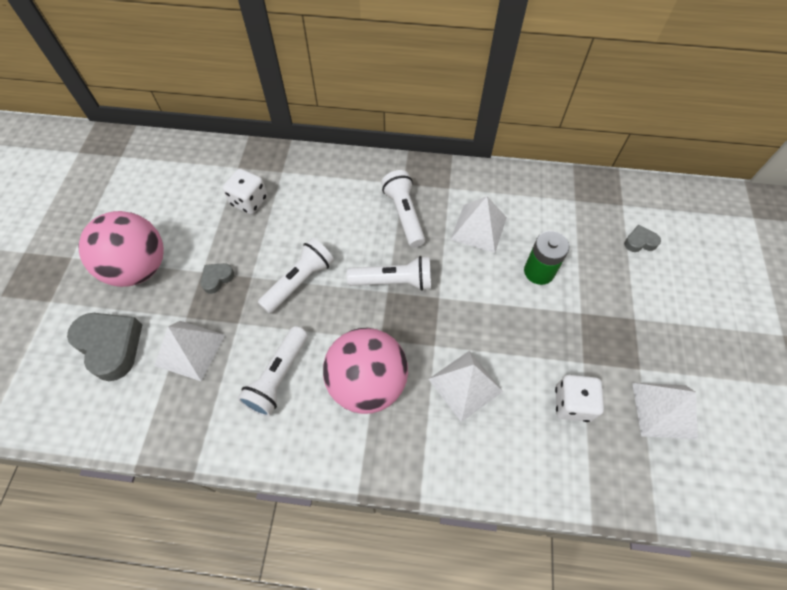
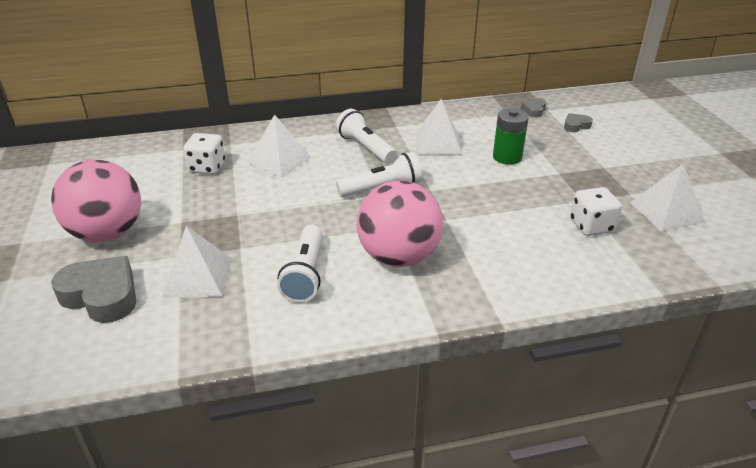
camera: 20 degrees left, 25 degrees down
(217, 279) = (201, 223): grey heart -> grey heart (534, 110)
(299, 282) = (289, 207): white flashlight -> none
(465, 385) = (491, 236): white pyramid -> white pyramid (279, 160)

